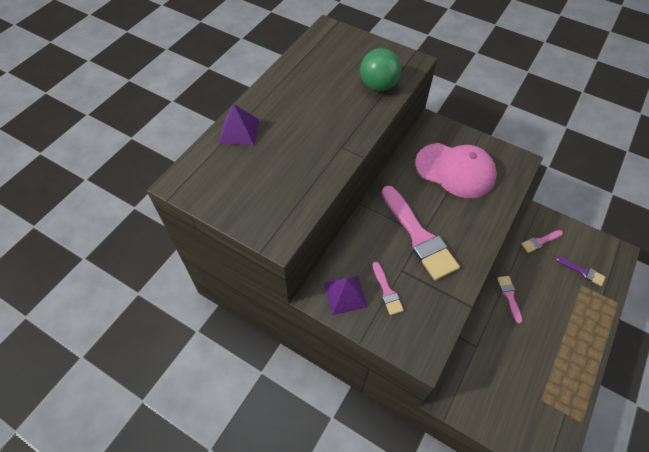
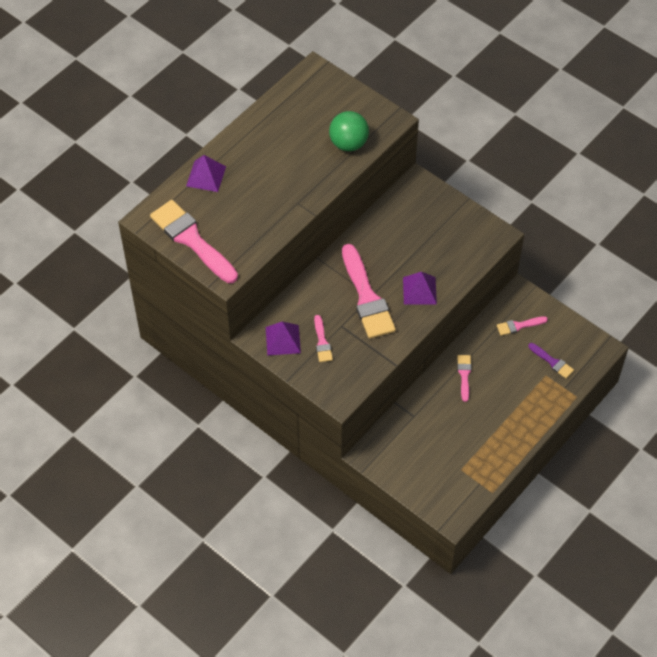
camera: 10 degrees right, 0 degrees up
(232, 200) = (191, 240): none -> pink brush
(455, 170) = (425, 236): pink cap -> none
(468, 222) = (419, 290): none -> purple pyramid

